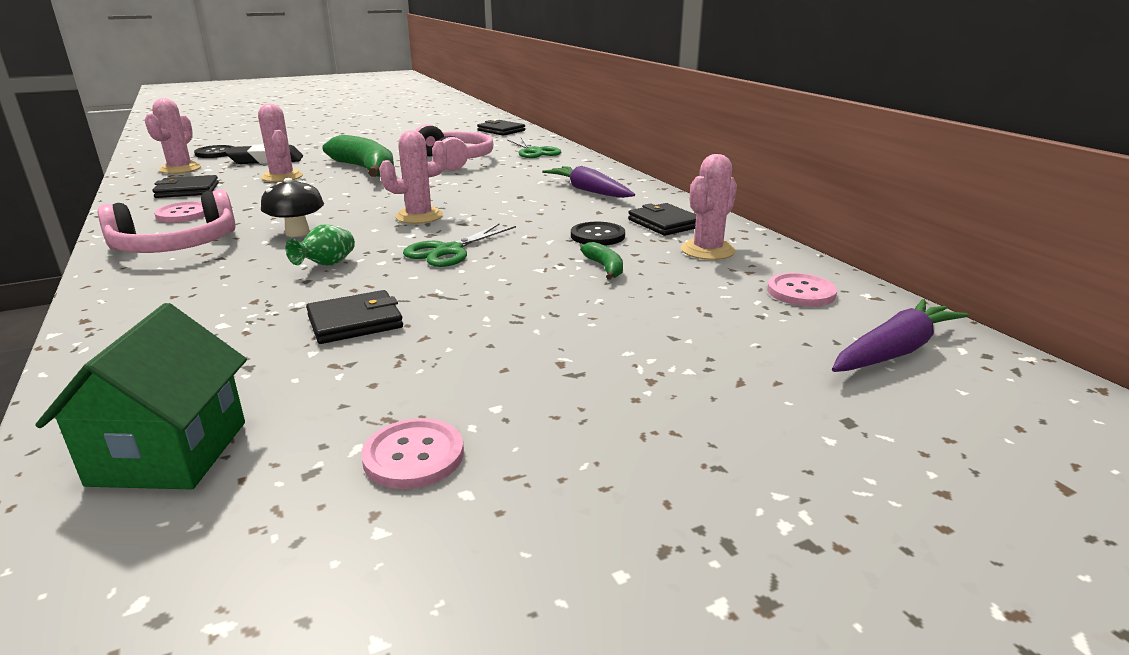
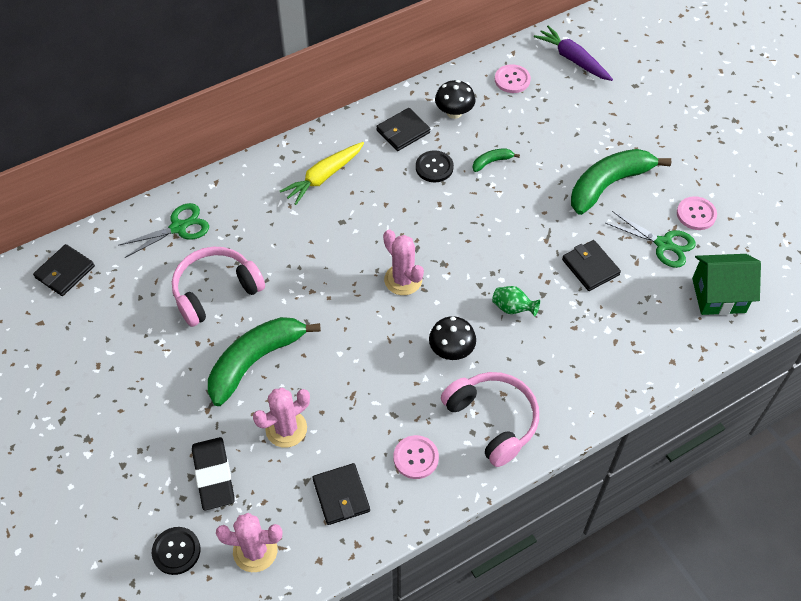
camera: 95 degrees left, 30 degrees up
(449, 251) = (476, 245): green scissors -> green scissors (663, 244)
(536, 356) = (608, 184): none -> green banana
(589, 191) = (324, 177): purple carrot -> yellow carrot
(707, 250) = (454, 112): pink cactus -> black mushroom

